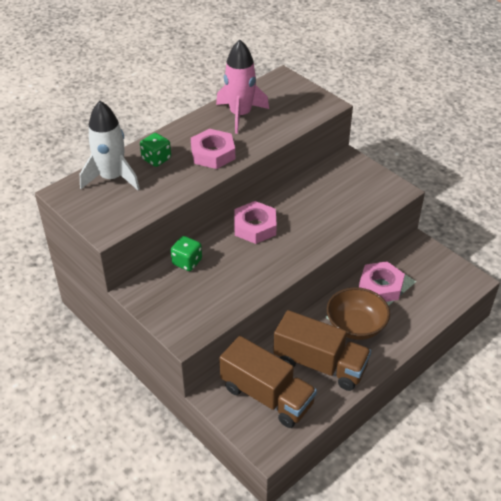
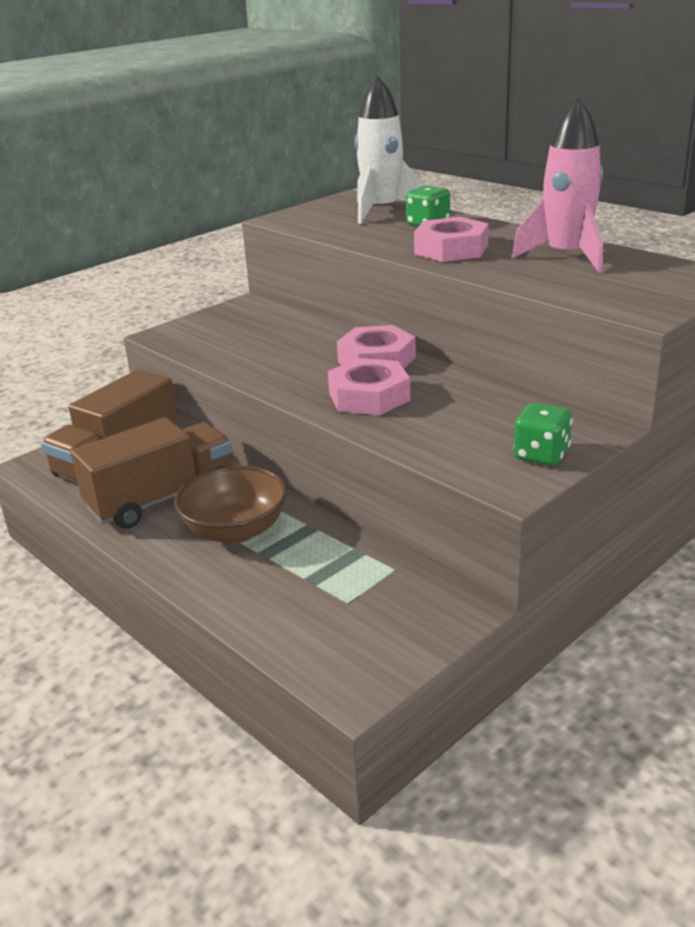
camera: 90 degrees right, 15 degrees down
(187, 262) = (298, 324): green dice -> green dice (541, 455)
(320, 364) = (162, 498): brown truck -> brown truck turned 150 degrees counterclockwise
(380, 286) = (331, 558): pink nut -> pink nut (369, 396)

